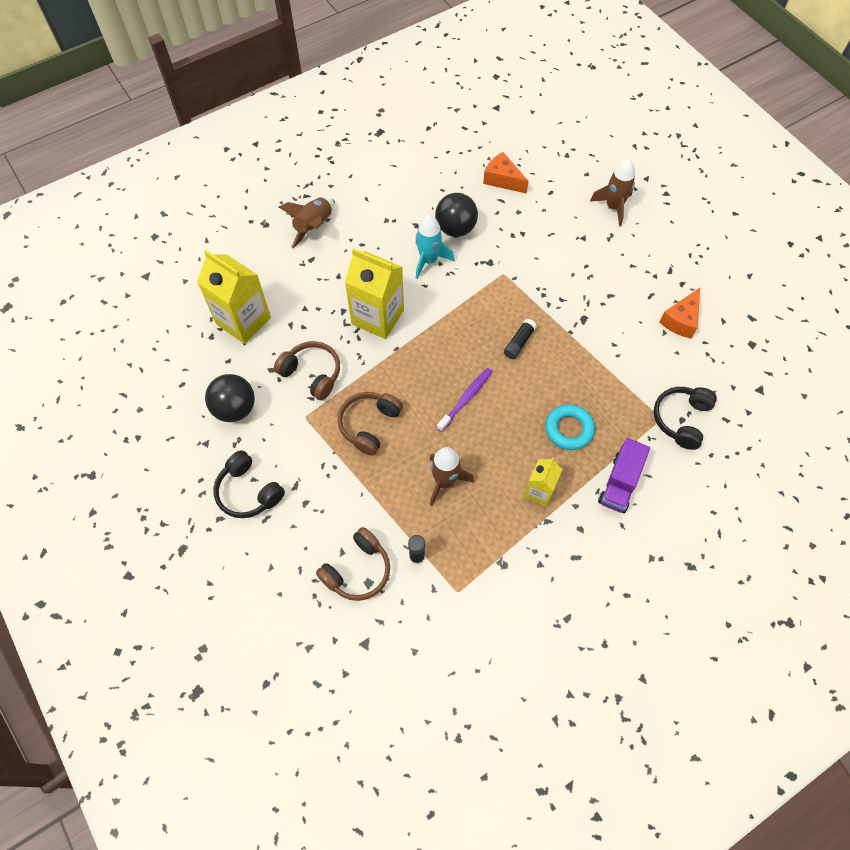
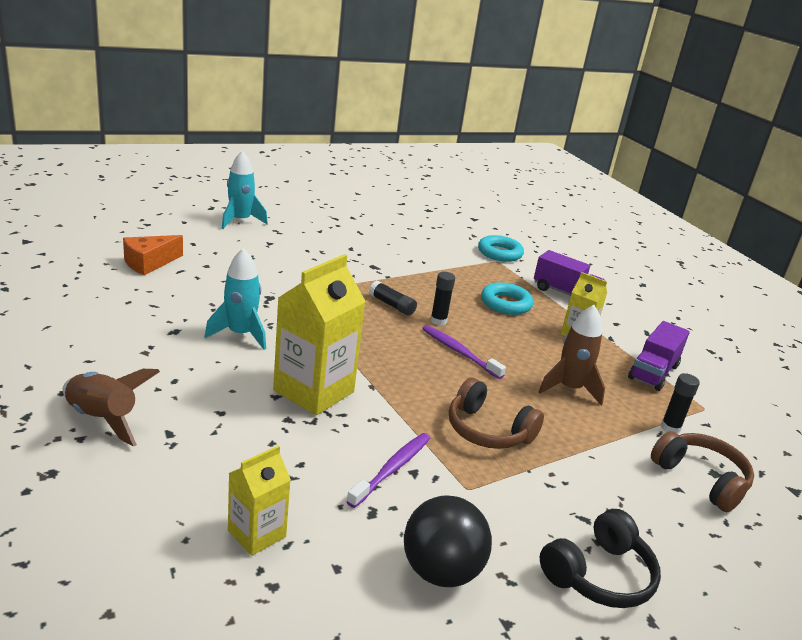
camera: 85 degrees left, 35 degrees down
(243, 321) = (257, 534): yellow carton -> yellow carton, size x0.56
(312, 374) = (392, 469): brown headphones -> purple toothbrush
(455, 228) = (202, 306): black ball -> none
(500, 554) = (653, 372): none -> purple truck
(509, 379) = (438, 321): none -> black glue stick
(613, 207) = (240, 221): brown rocket -> turquoise rocket
(681, 320) = (393, 227): orange cheese -> none
(681, 419) = (499, 253): black headphones -> turquoise ring

